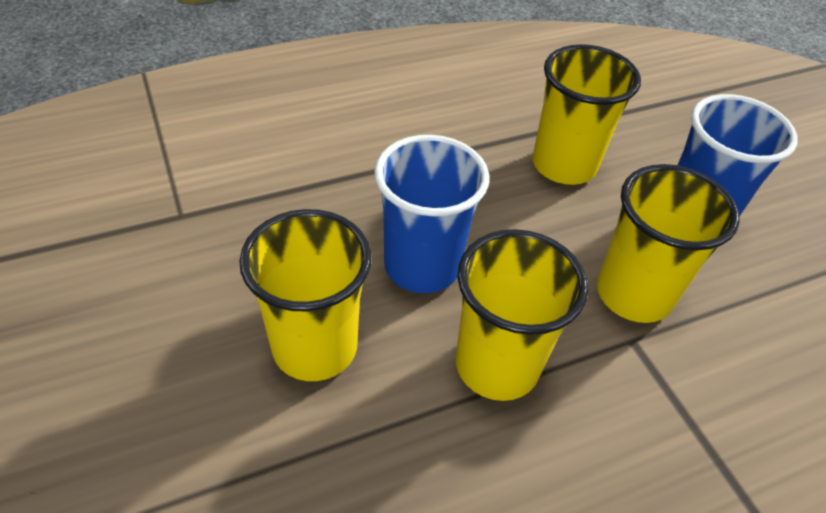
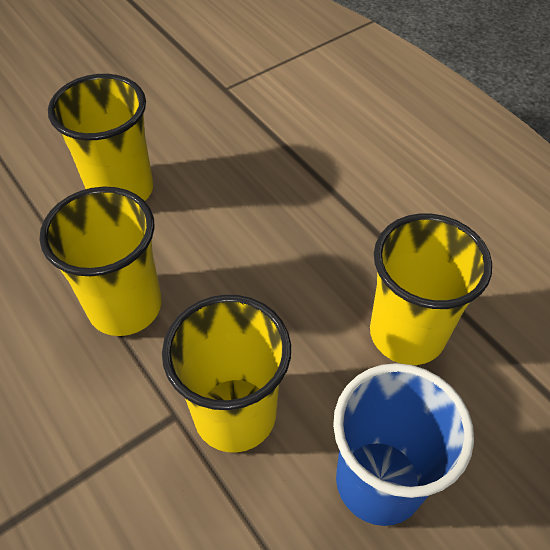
camera: 80 degrees right, 5 degrees up
(422, 266) = (219, 237): blue cup -> none

